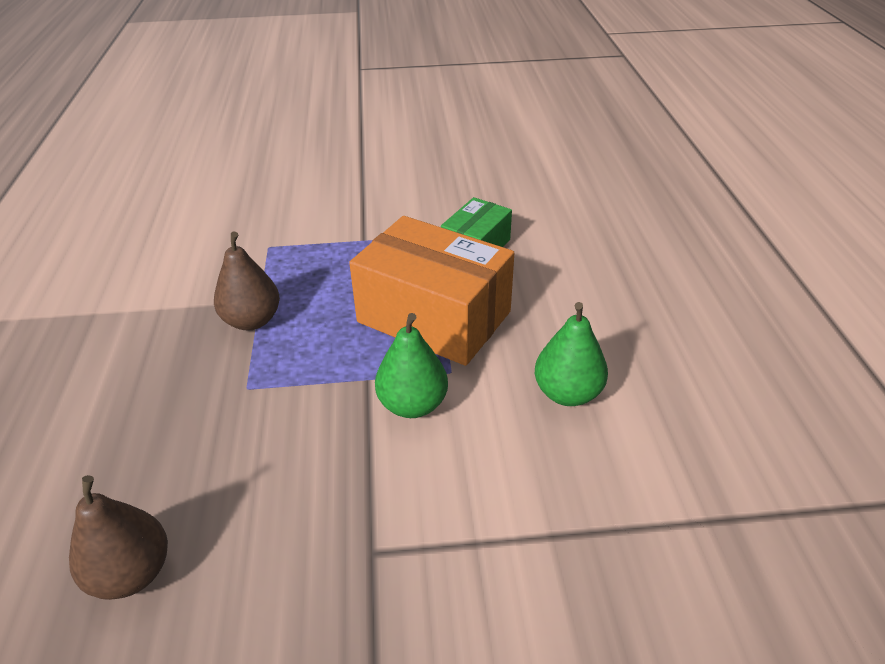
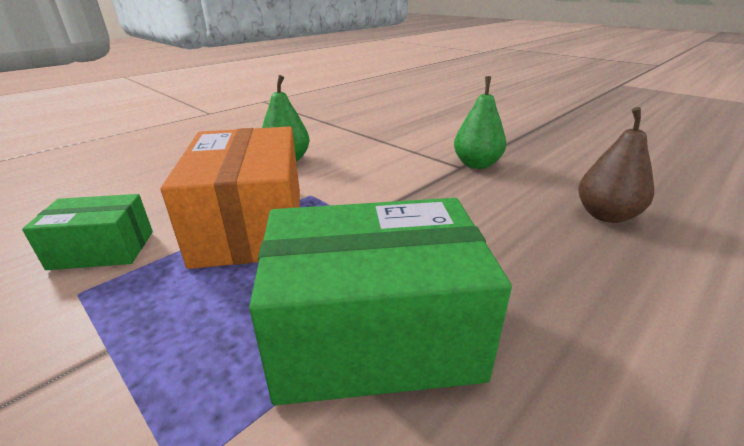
camera: 130 degrees left, 10 degrees down
(252, 321) = (374, 333): brown pear -> green box
(412, 405) = (358, 194): green pear -> green pear (476, 164)

